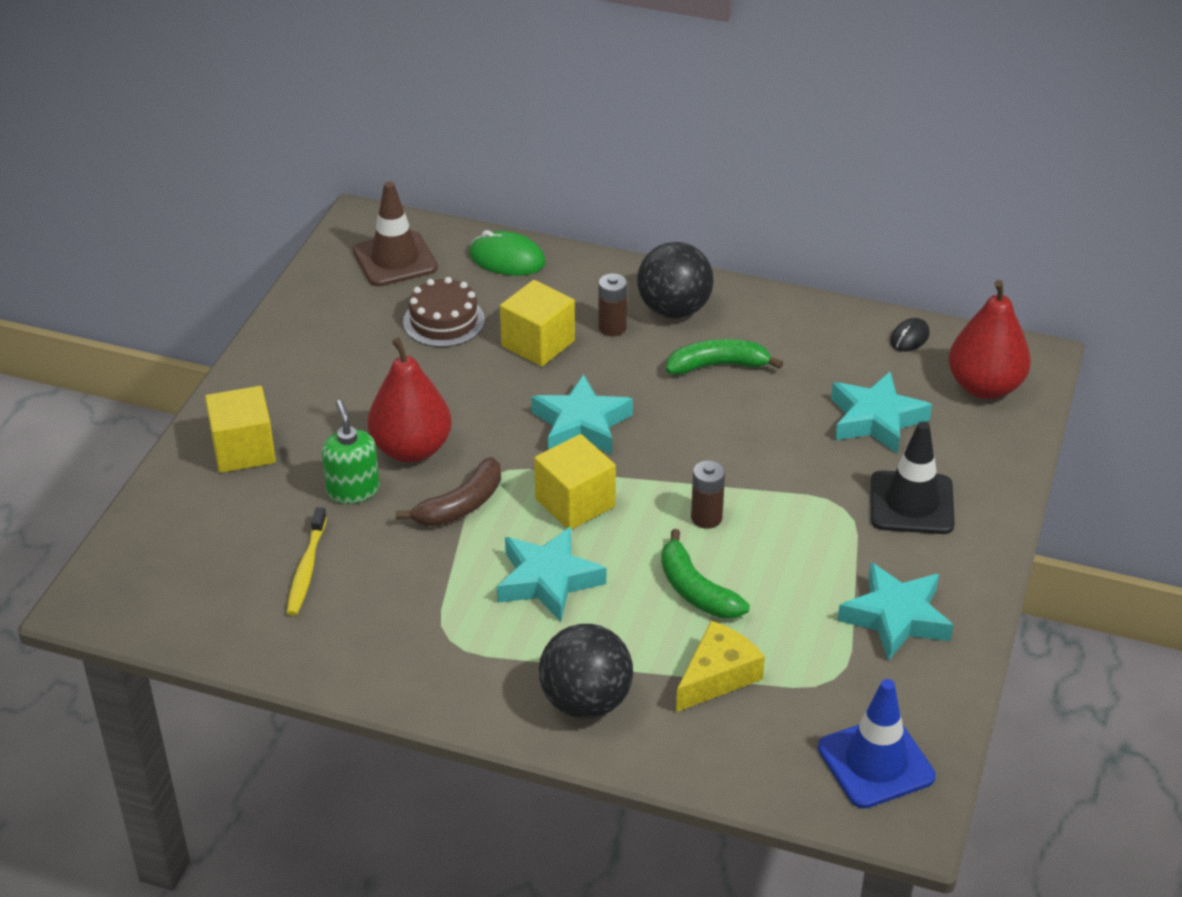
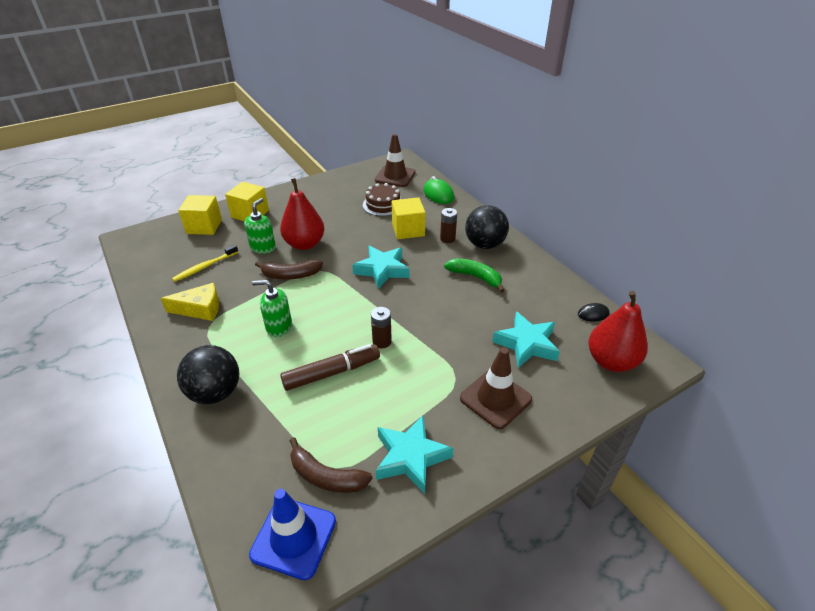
camera: 40 degrees right, 0 degrees up
(548, 580) = (279, 327): turquoise star -> green soap dispenser
(575, 503) = (335, 300): yellow cube -> yellow cube (204, 226)
(696, 590) = (332, 373): green banana -> brown marker
(718, 676) = (284, 423): yellow cheese -> yellow cheese (200, 309)
(834, 693) = (326, 476): none -> brown banana
(911, 503) = (495, 399): black traffic cone -> brown traffic cone

